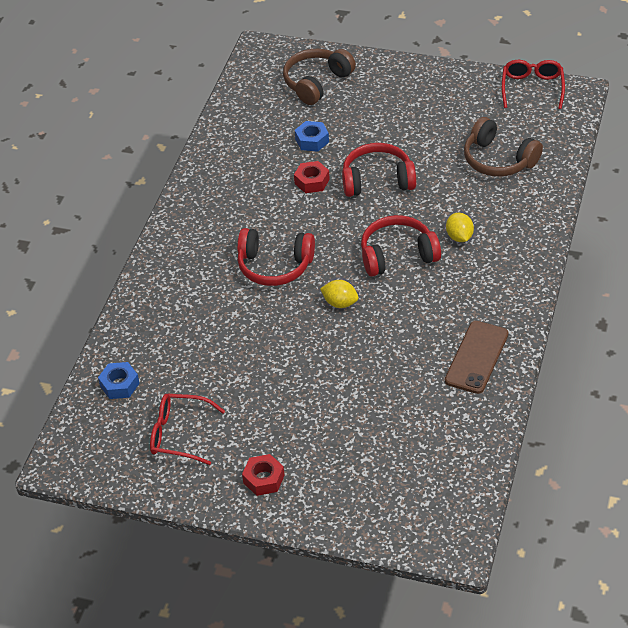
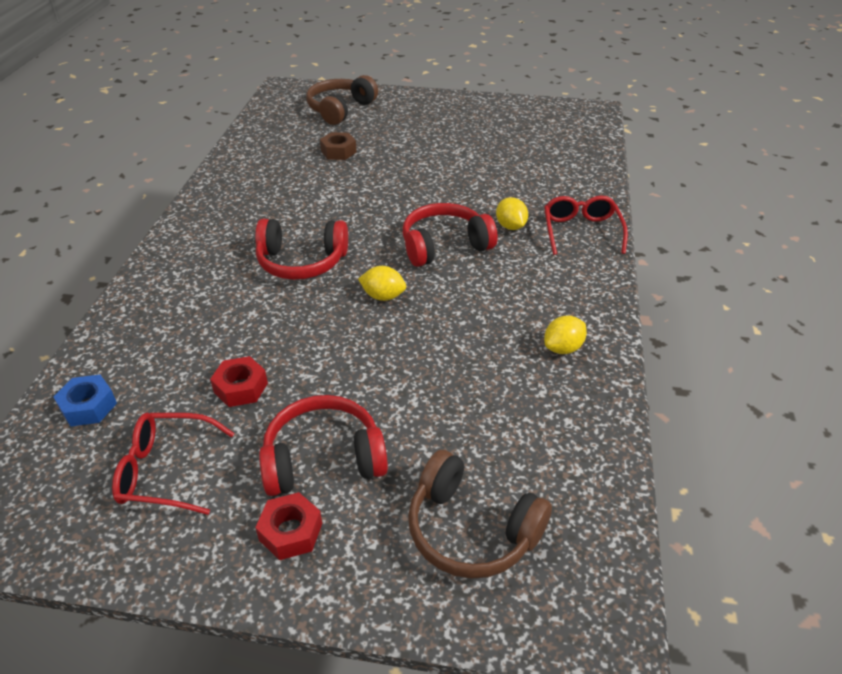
camera: 10 degrees left, 5 degrees down
(312, 140) = (338, 151): blue nut -> brown nut
(312, 181) = (341, 184): red nut -> red nut (241, 387)
(377, 180) = (411, 181): red headphones -> red headphones (323, 458)
(476, 357) = (563, 348): brown phone -> yellow lemon
(498, 160) = (534, 161): brown headphones -> brown headphones (471, 530)
(532, 88) = (551, 108): red glasses -> red glasses (581, 231)

